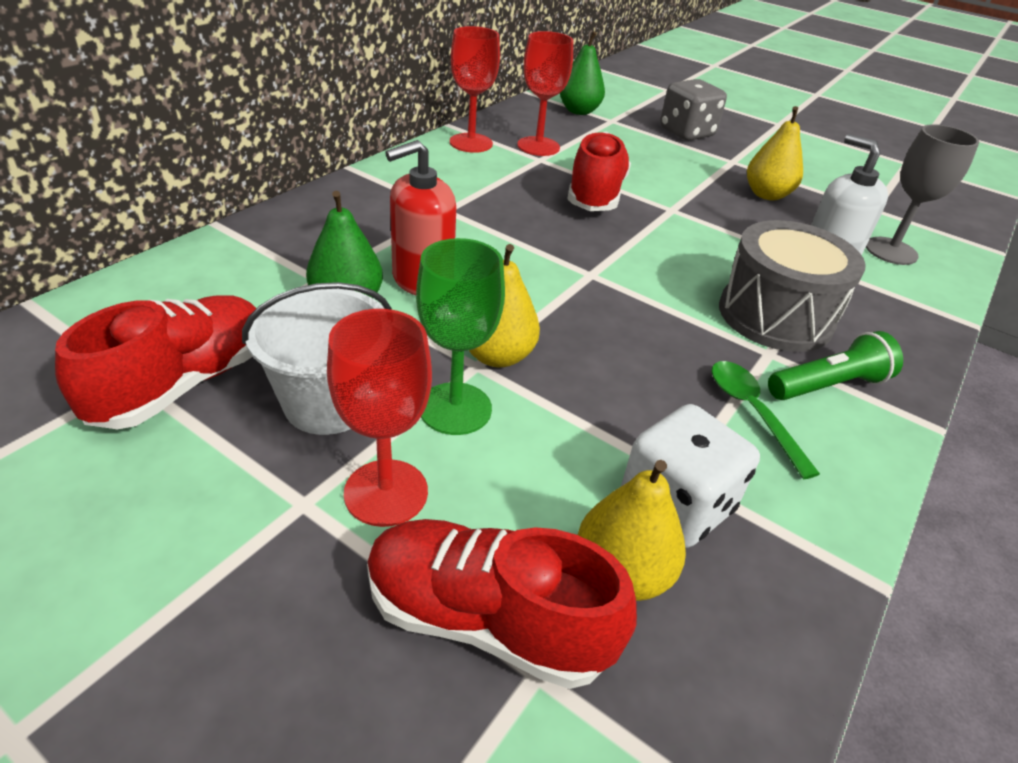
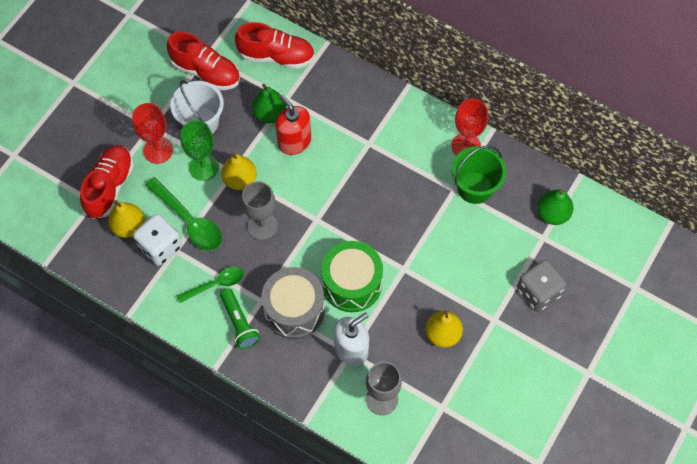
camera: 90 degrees right, 25 degrees up
(538, 146) = (475, 187): red goblet -> green bucket
(596, 194) = (411, 223): red shoe -> red shoe (276, 56)
(599, 445) = (189, 221): none -> green spoon
(607, 336) = (262, 226): none -> grey goblet
(708, 254) = (352, 284): none -> green drum

